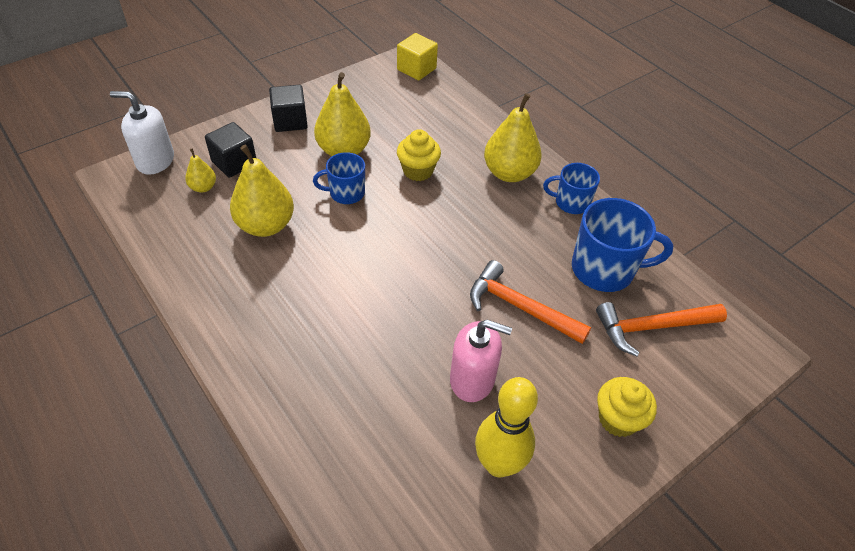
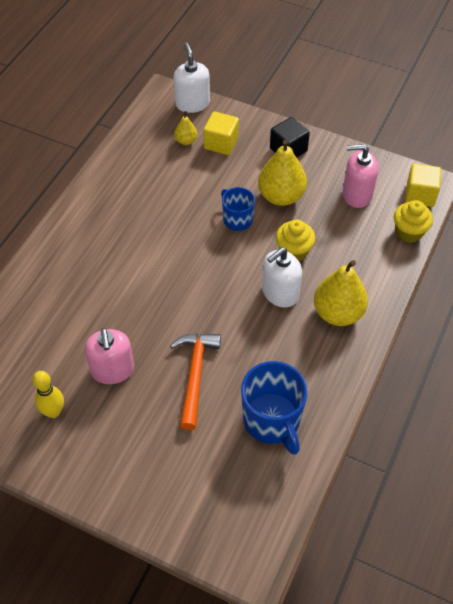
camera: 65 degrees right, 5 degrees up
(234, 162) = (221, 143): black cube -> yellow cube
(266, 225) = (175, 191): yellow pear -> none
(384, 103) = (357, 194): none -> pink soap dispenser
(460, 201) = (280, 293): none -> white soap dispenser
(498, 464) = (53, 412): yellow bowling pin -> yellow bowling pin, size x0.67
(571, 202) = (334, 370): blue mug -> none
(618, 419) = (127, 475): yellow cupcake -> yellow cupcake (409, 232)
(652, 327) = (230, 475): orange hammer -> none

